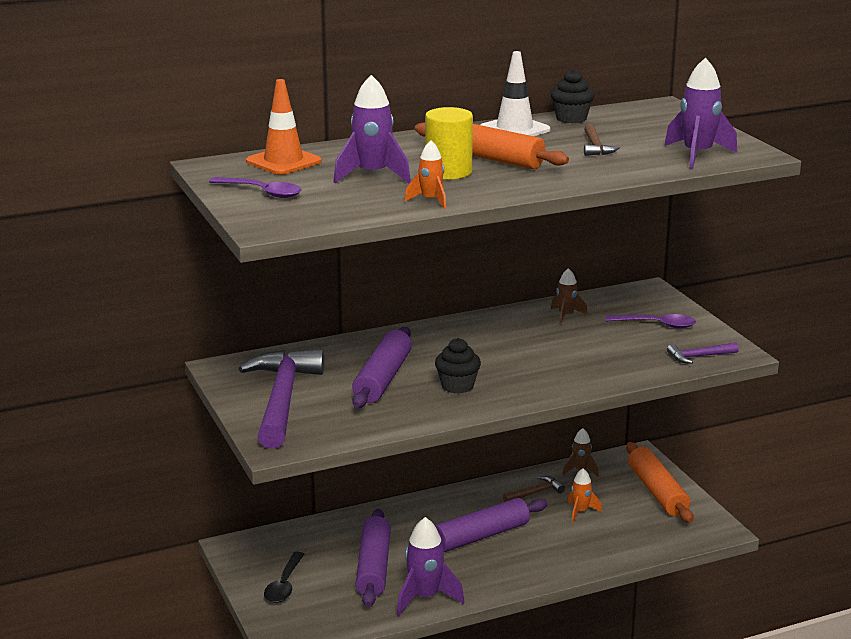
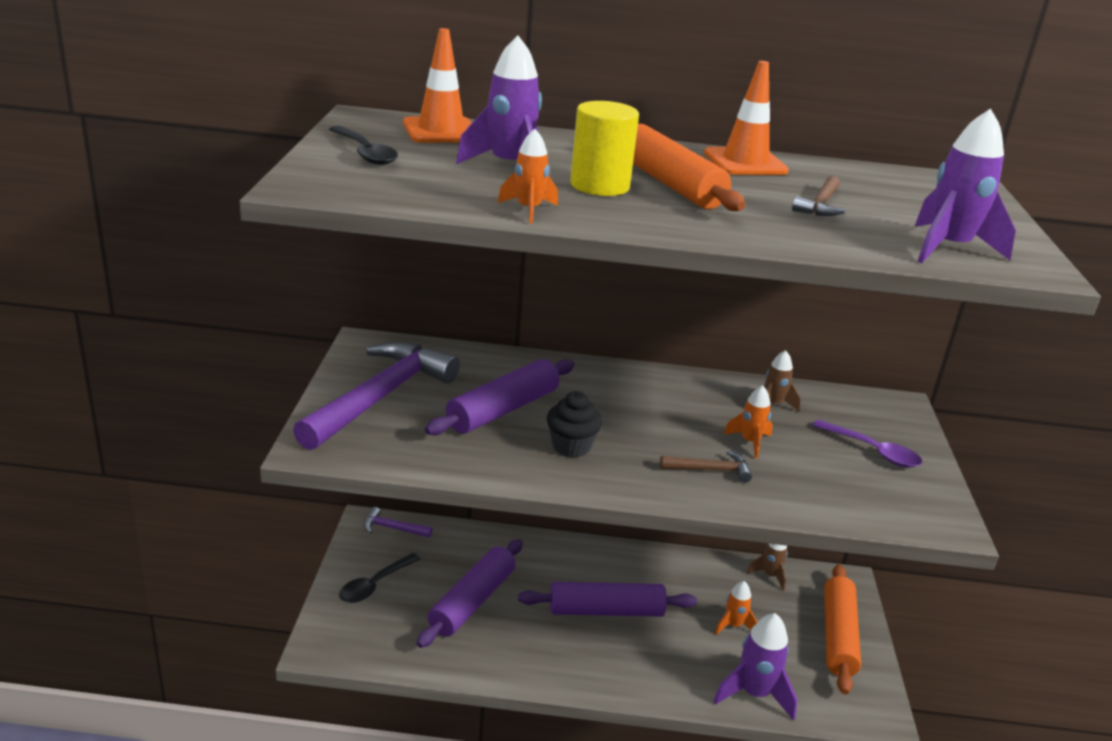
camera: 25 degrees right, 5 degrees up
(262, 192) = (365, 153): purple spoon -> black spoon
(425, 597) = (492, 659): purple rocket -> purple rocket (754, 693)
(514, 129) = (745, 163): white traffic cone -> orange traffic cone
(535, 493) = (702, 583): brown hammer -> brown hammer (710, 470)
(571, 118) = (830, 168): black cupcake -> none
(573, 345) = (750, 442): none -> orange rocket
(699, 356) = (893, 511): purple hammer -> purple hammer (392, 528)

